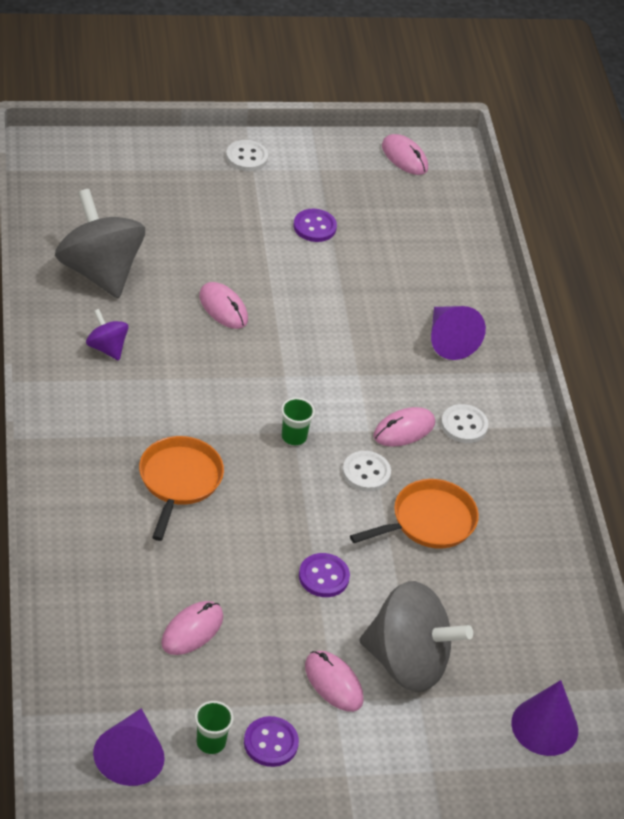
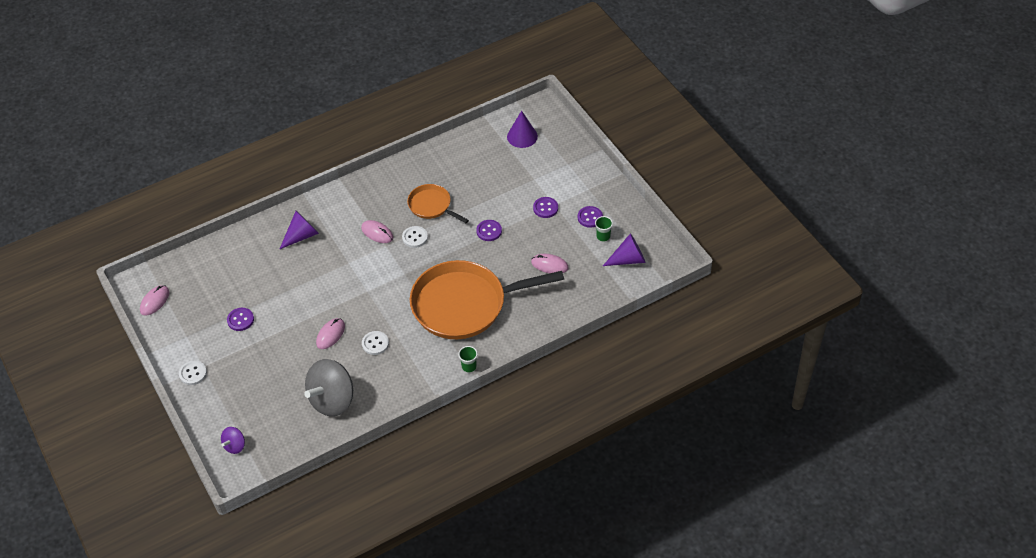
camera: 105 degrees left, 5 degrees up
(107, 348) = (390, 371): purple spinning top -> purple spinning top (235, 446)
(179, 481) = (464, 304): orange pan -> orange pan, size x2.05
(294, 437) = (408, 272): green cup -> green cup (469, 366)
(333, 683) = (545, 208): pink mouse -> purple button
(407, 662) = (518, 188): grey spinning top -> none
(464, 425) = (360, 212): white button -> white button (375, 343)

